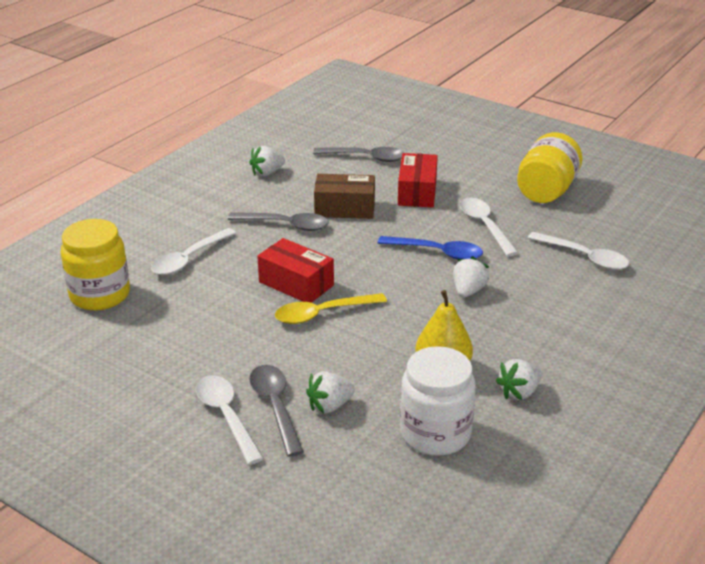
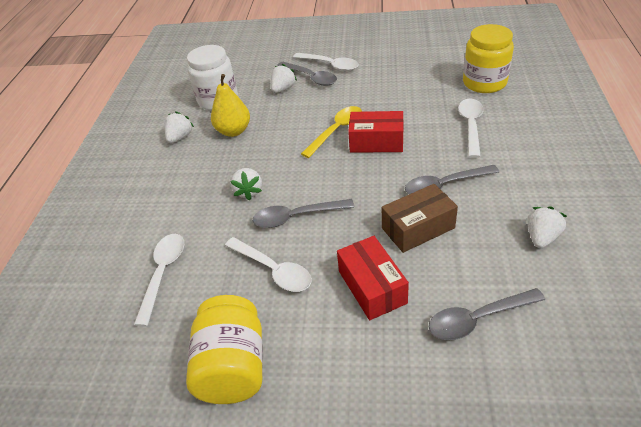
camera: 155 degrees right, 10 degrees up
(437, 252) = (296, 217): blue spoon -> grey spoon
(584, 257) = (163, 274): white spoon -> white spoon turned 90 degrees clockwise

